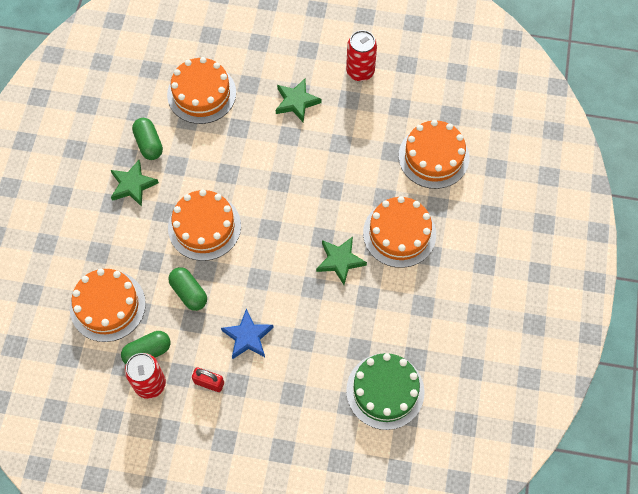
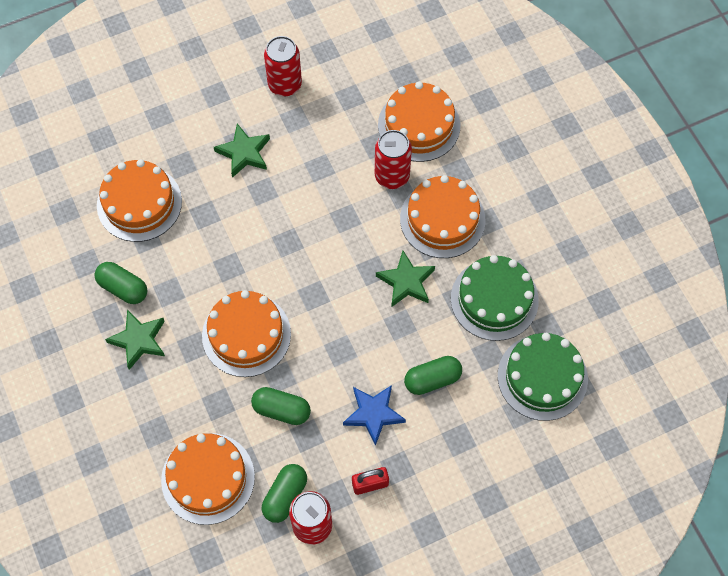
camera: 35 degrees left, 0 degrees up
(306, 340) = (432, 379): none -> green capsule
(386, 181) = (392, 176): none -> red can
(393, 313) = (494, 299): none -> green cake

